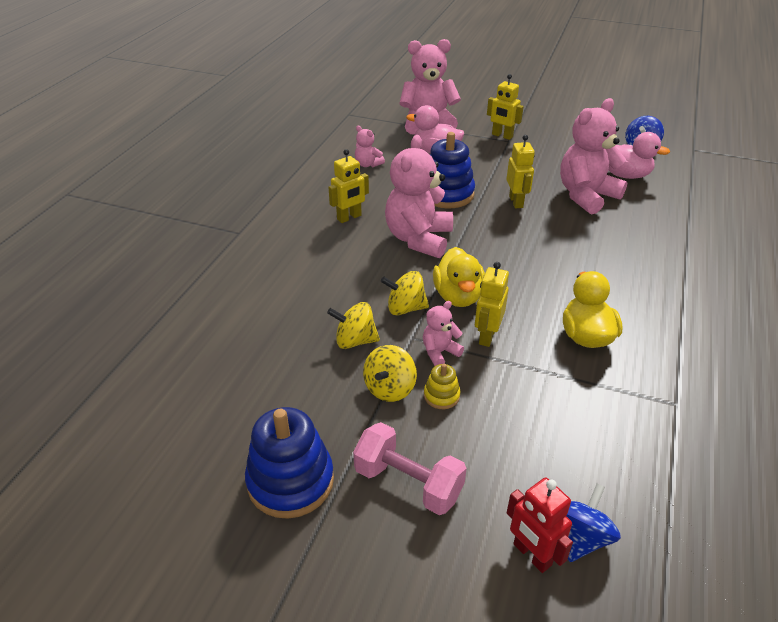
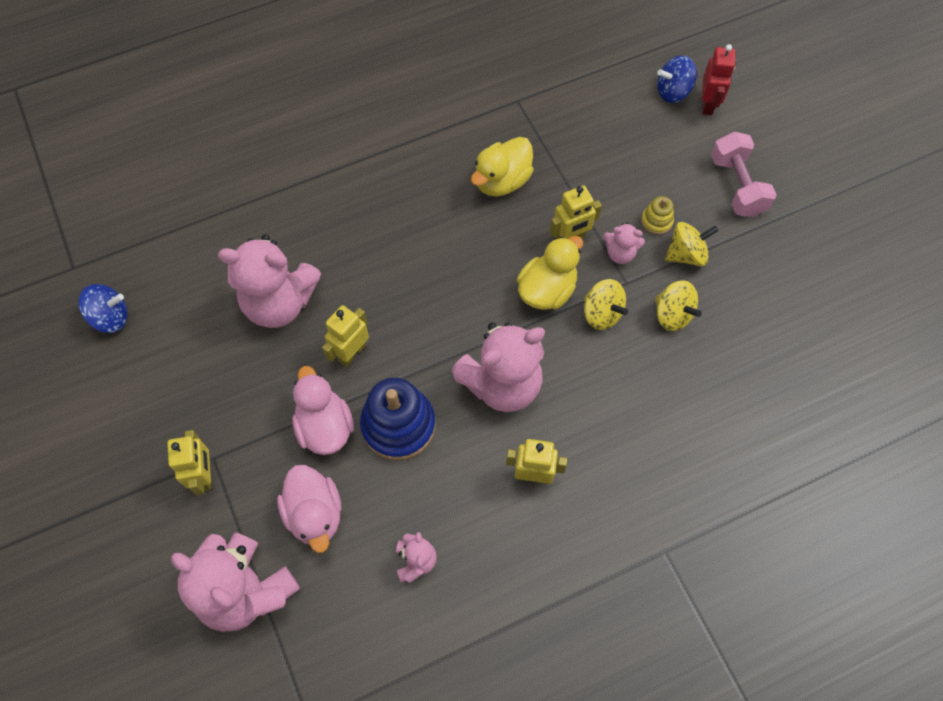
camera: 135 degrees left, 25 degrees up
(290, 481) = (808, 242): blue stacking toy -> none
(625, 175) = (199, 295): pink duck -> pink duck (325, 427)

